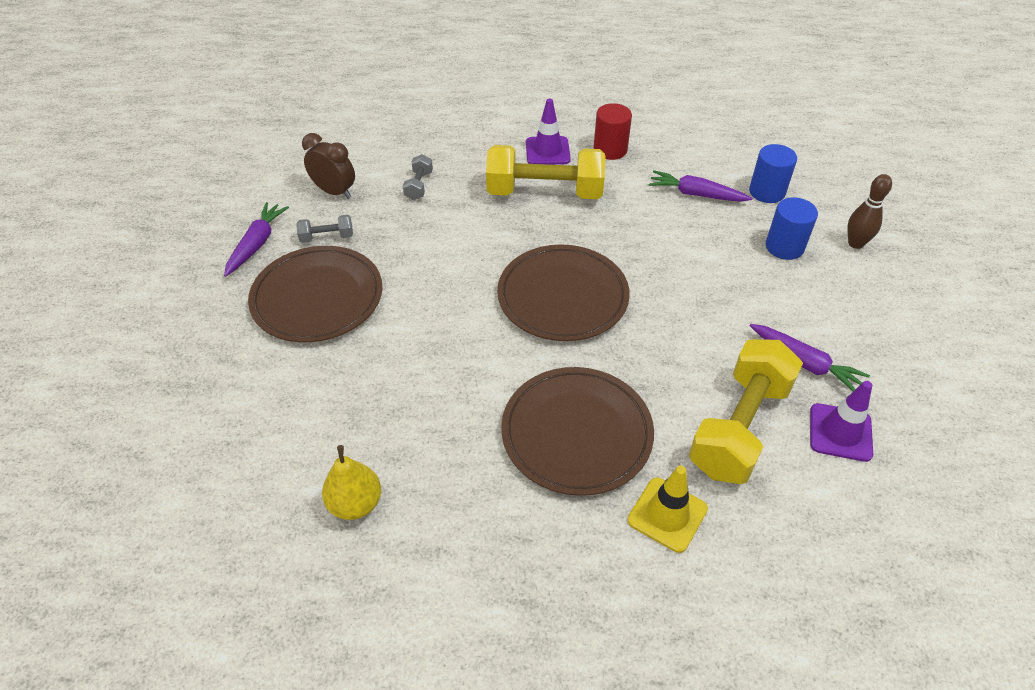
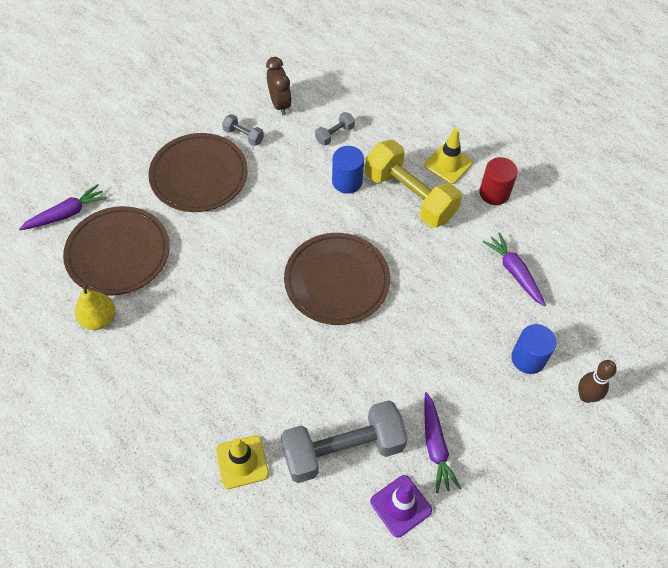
camera: 40 degrees right, 10 degrees up
(257, 244) = (201, 113): purple carrot -> purple carrot (66, 214)
(547, 151) = (448, 164): purple traffic cone -> yellow traffic cone
(576, 433) = (247, 374): brown plate -> brown plate (118, 253)
(739, 427) = (343, 449): yellow dumbbell -> grey dumbbell
(767, 192) = (570, 308): blue cylinder -> blue cylinder (347, 181)

